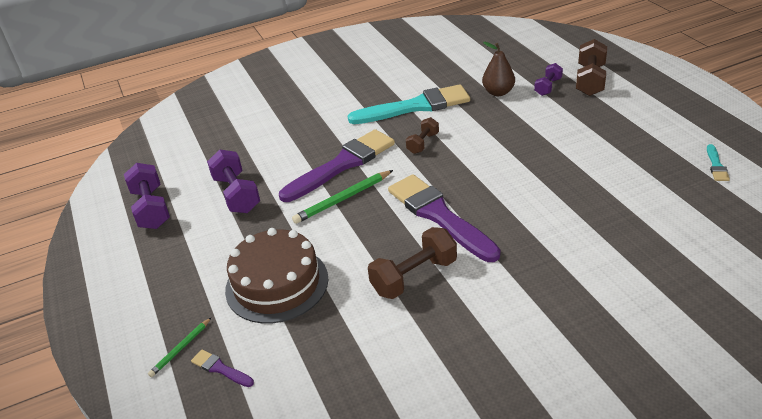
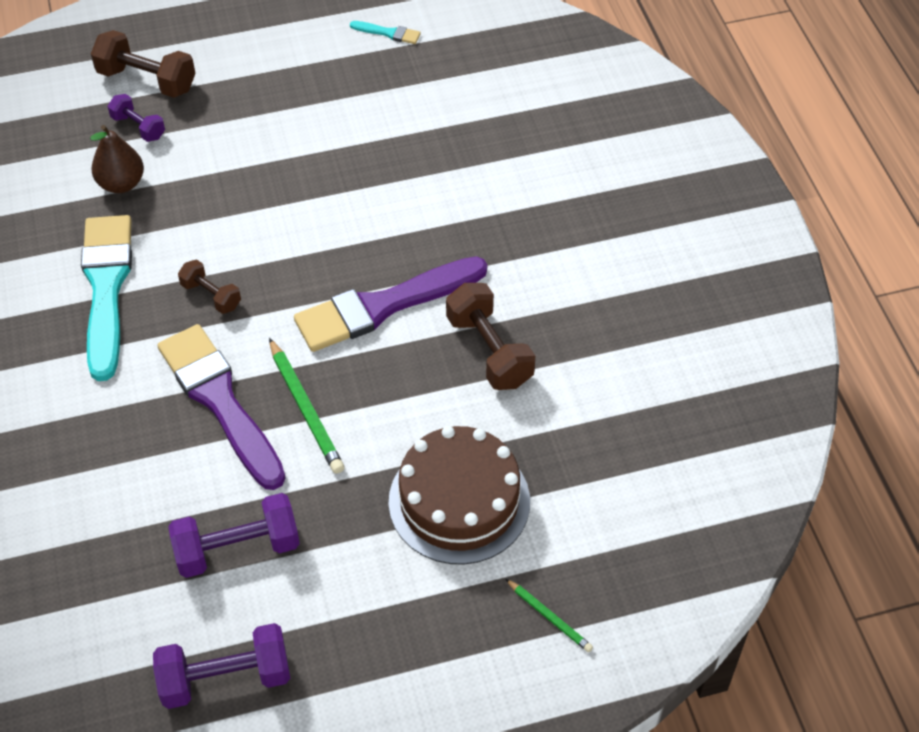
camera: 85 degrees left, 15 degrees up
(220, 369) = (593, 569): purple brush -> none

